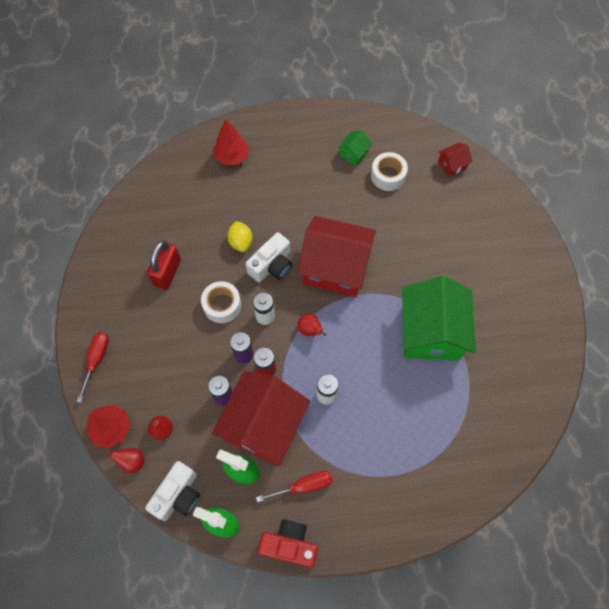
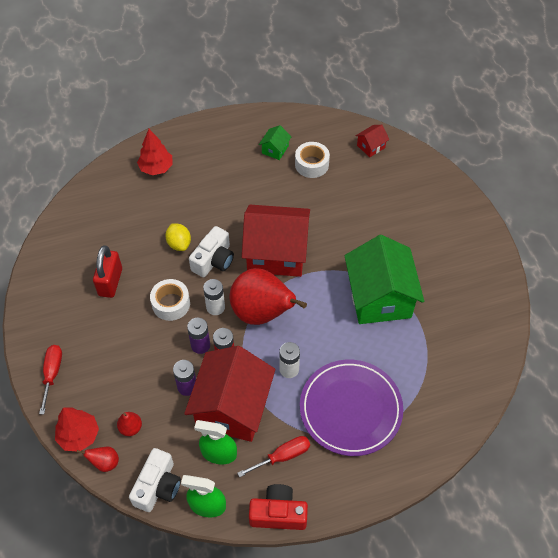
camera: 10 degrees left, 10 degrees down
(310, 330) = (262, 313): red pear -> red pear, size x2.47
(380, 448) = (350, 409): none -> purple plate

